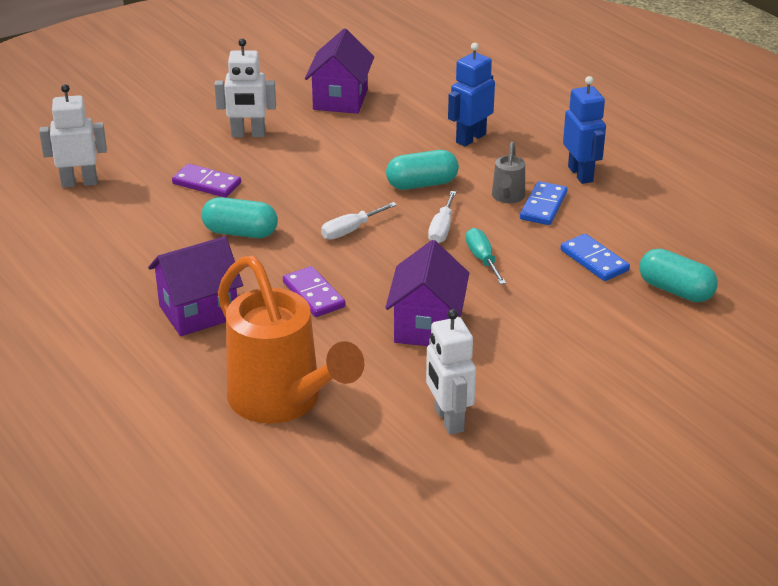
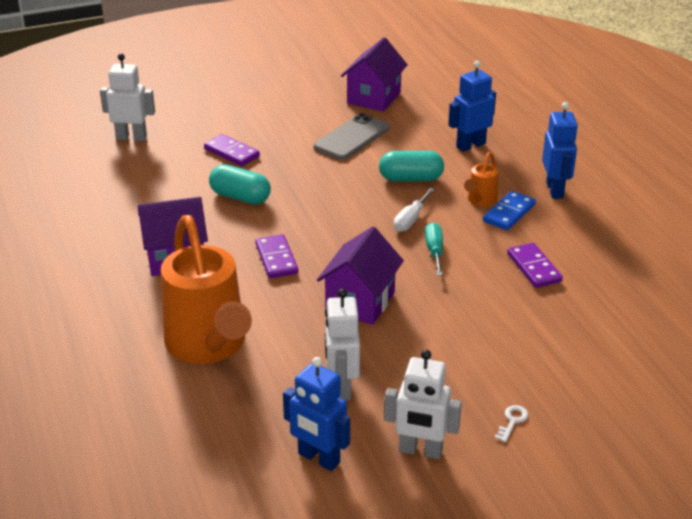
camera: 15 degrees right, 0 degrees up
(248, 134) = (284, 117): white robot -> white robot (420, 451)
(336, 148) = (352, 138): none -> grey phone
(350, 230) = (332, 209): white screwdriver -> none
(457, 498) = (318, 458): none -> blue robot
(507, 197) = (480, 201): grey watering can -> orange watering can
(594, 260) = (534, 268): blue domino -> purple domino
(640, 422) = (512, 421): none -> white key
(675, 290) = (597, 306): turquoise capsule -> none

